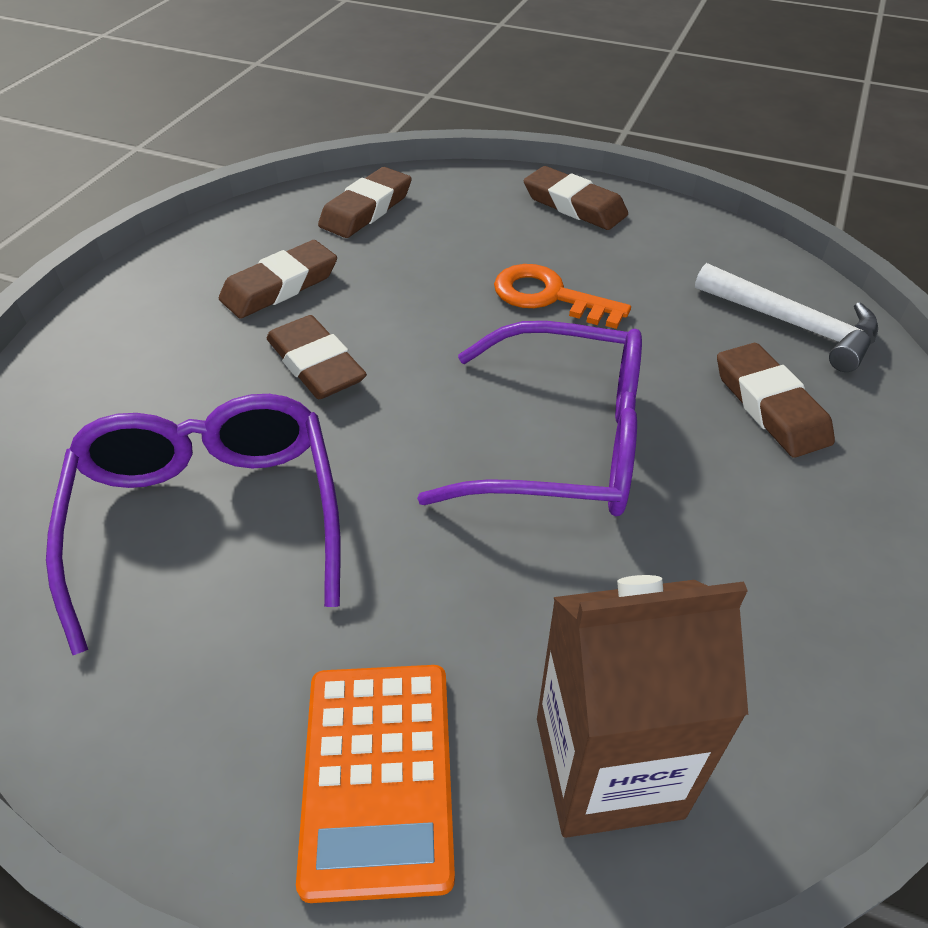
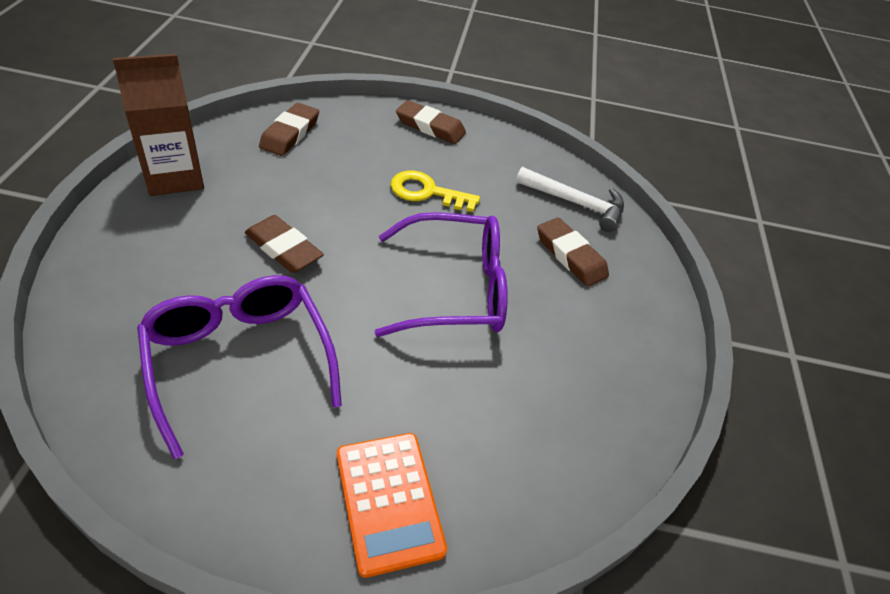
camera: 20 degrees left, 0 degrees up
(280, 286) = (243, 193): brown eraser -> none
(549, 297) = (427, 192): orange key -> yellow key
(608, 766) = (517, 475): brown carton -> brown carton (174, 177)

